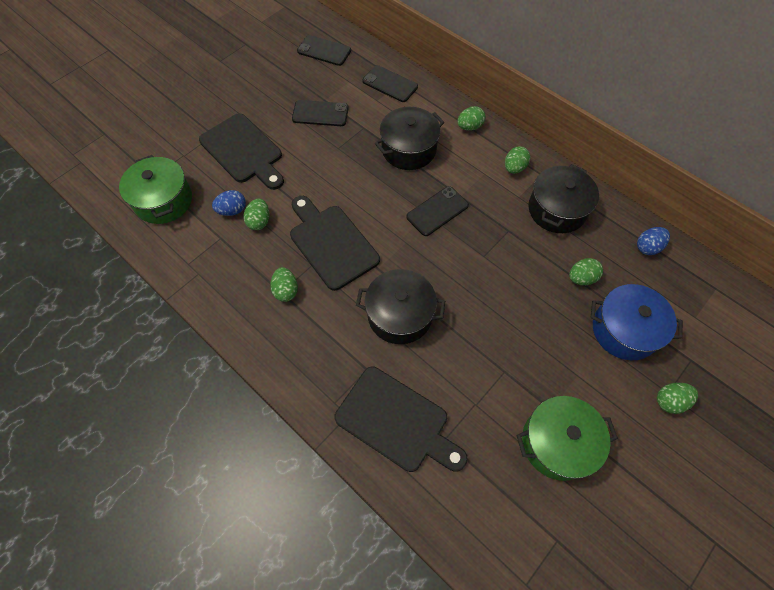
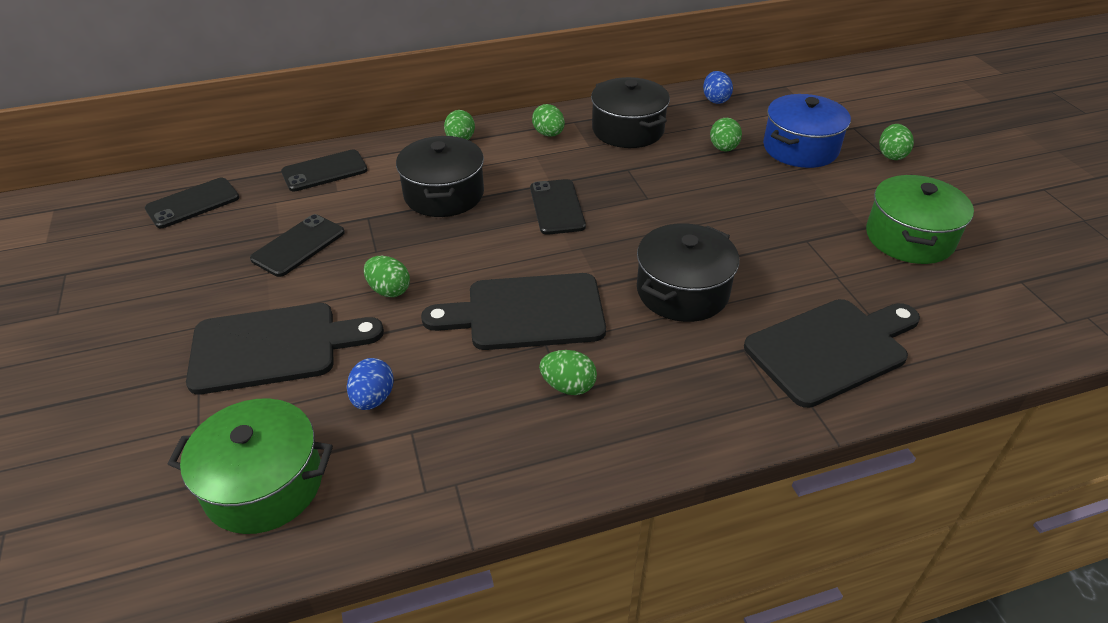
camera: 60 degrees left, 20 degrees down
(259, 221) = (423, 374): green egg -> green egg (389, 290)

